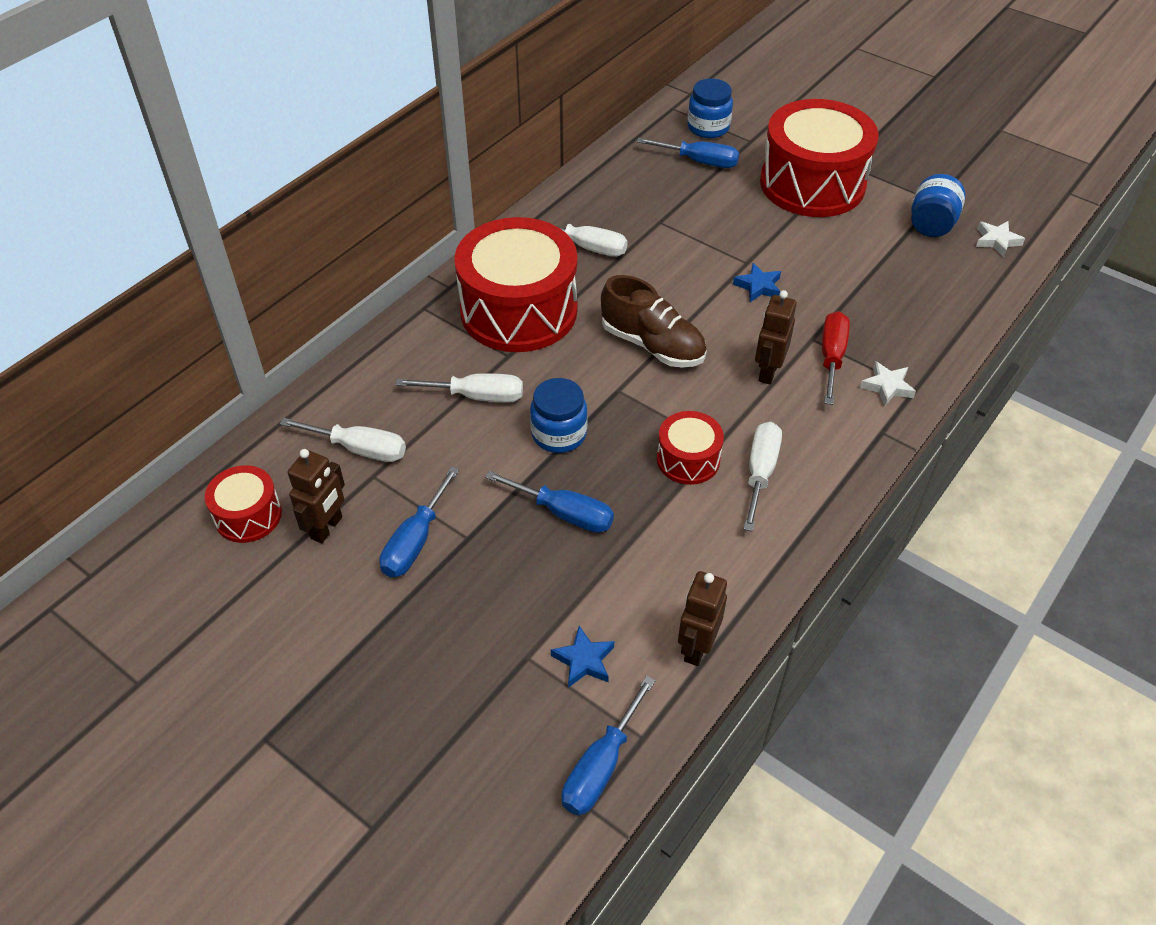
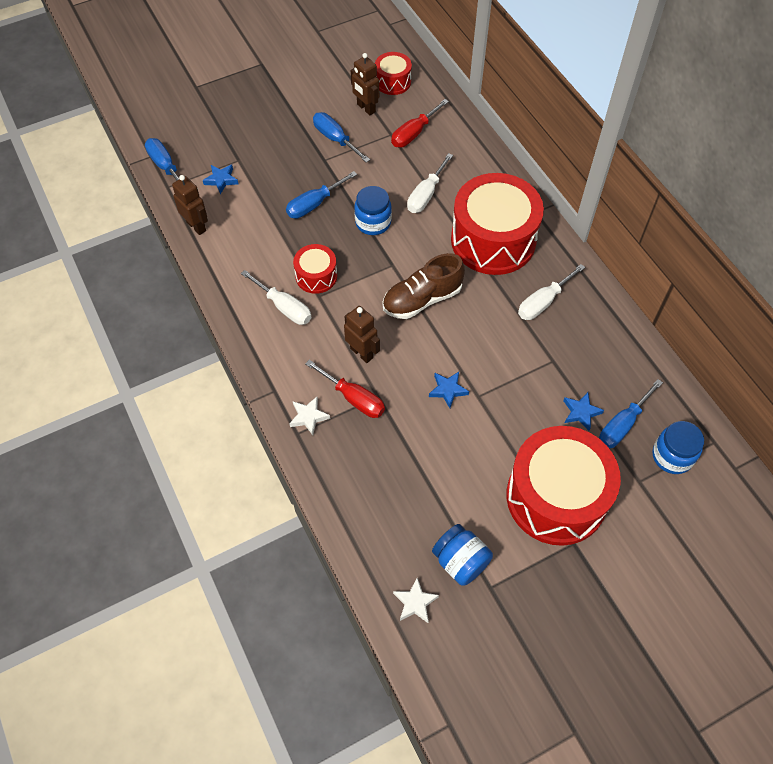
camera: 115 degrees right, 10 degrees up
(359, 449) = (414, 133): white screwdriver -> red screwdriver
(707, 189) = (581, 412): none -> blue star

